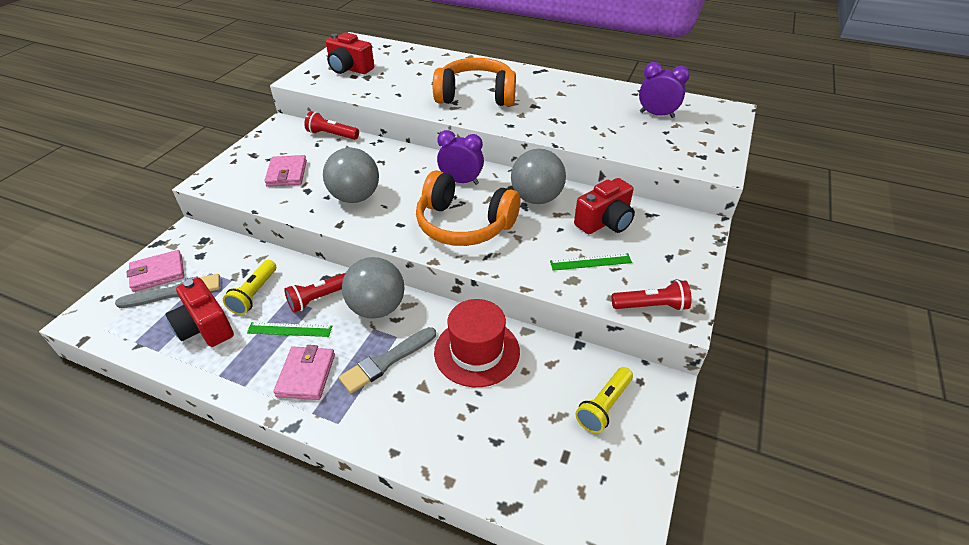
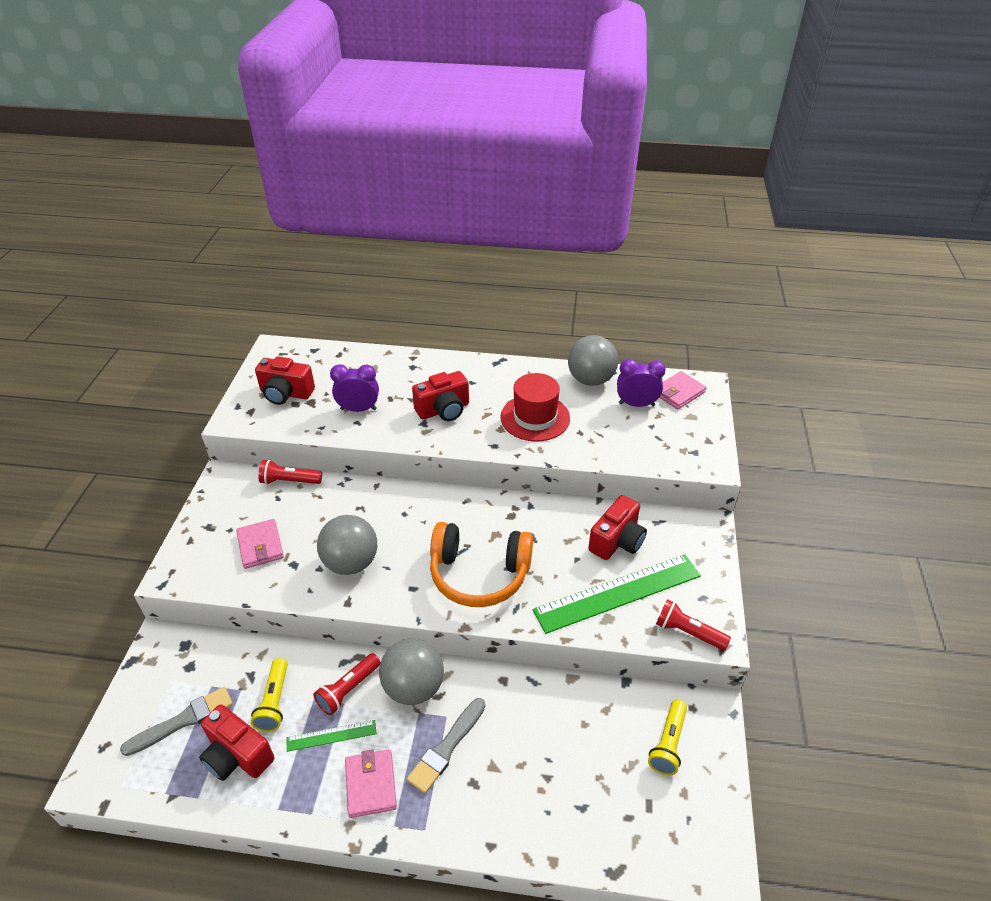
camera: 15 degrees left, 0 degrees up
(158, 273) = (151, 701): pink wallet -> pink wallet (678, 393)
(461, 181) = (456, 518): purple clock -> purple clock (358, 409)
(476, 96) = (443, 410): orange headphones -> red camera
(477, 352) = (532, 714): red hat -> red hat (535, 417)
(536, 198) = (541, 525): grey ball -> grey ball (590, 380)
(590, 262) = (618, 593): green ruler -> green ruler, size x2.16
(651, 306) = (688, 632): red flashlight -> red flashlight turned 135 degrees counterclockwise

